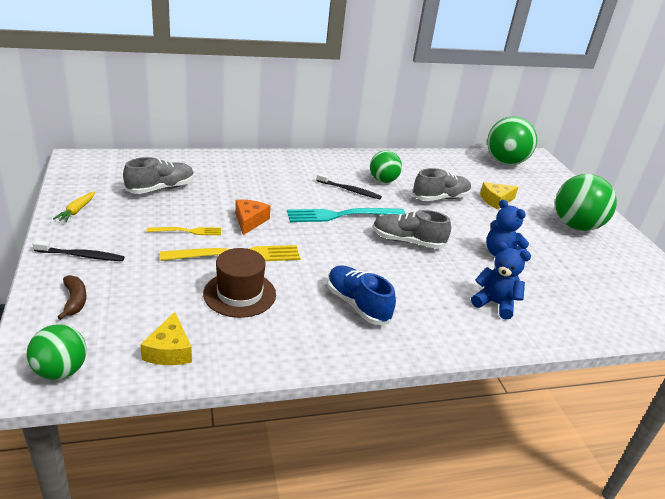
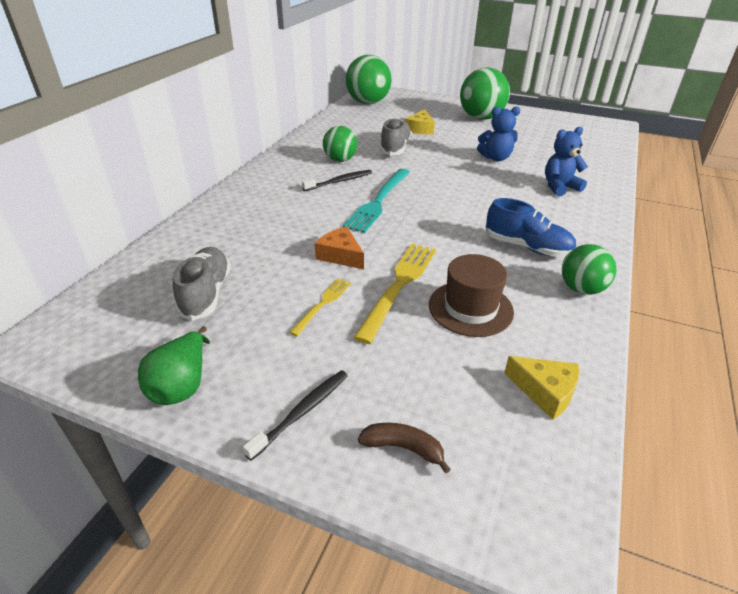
camera: 50 degrees left, 5 degrees up
(61, 371) = (547, 503): green ball -> green ball (581, 289)
(77, 211) = (182, 385): yellow carrot -> green pear
(357, 305) = (527, 247): blue shoe -> blue shoe turned 150 degrees counterclockwise
(407, 241) = (448, 187): grey shoe -> none

